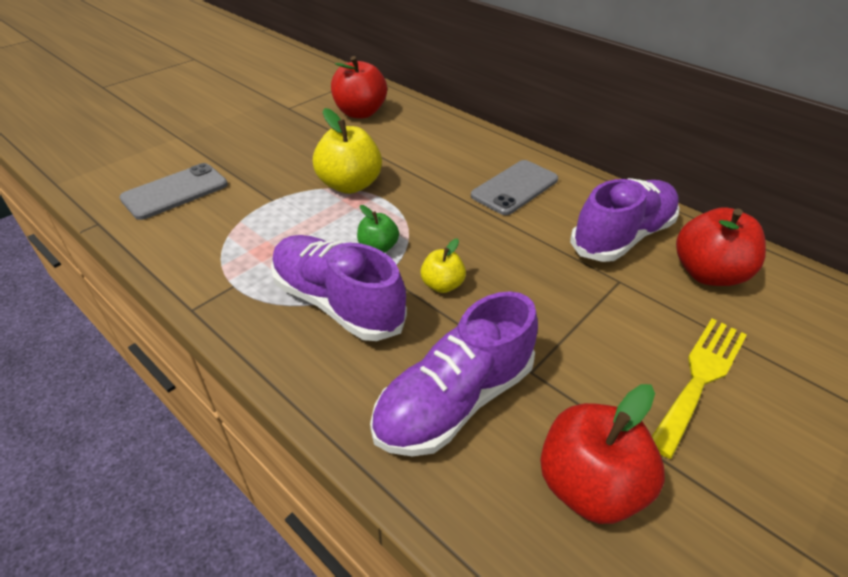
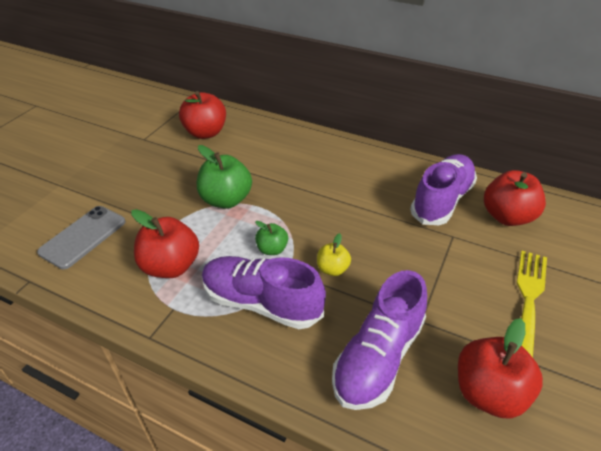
camera: 15 degrees left, 0 degrees up
(253, 241) = (171, 266): none -> red apple
(349, 185) = (226, 200): yellow apple -> green apple
(515, 188) = (352, 176): grey phone -> none

